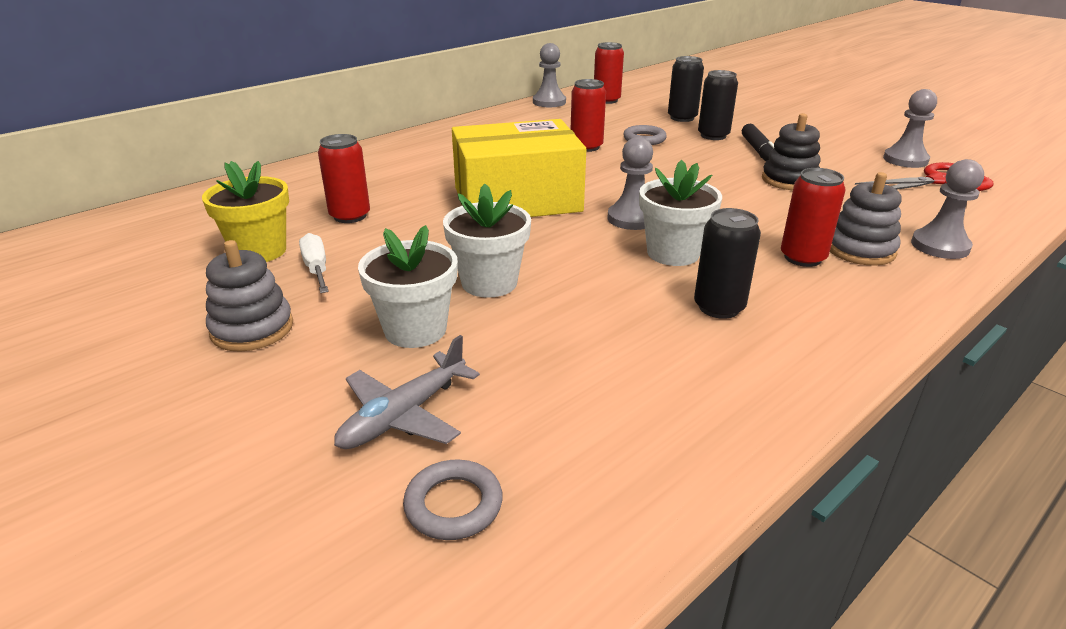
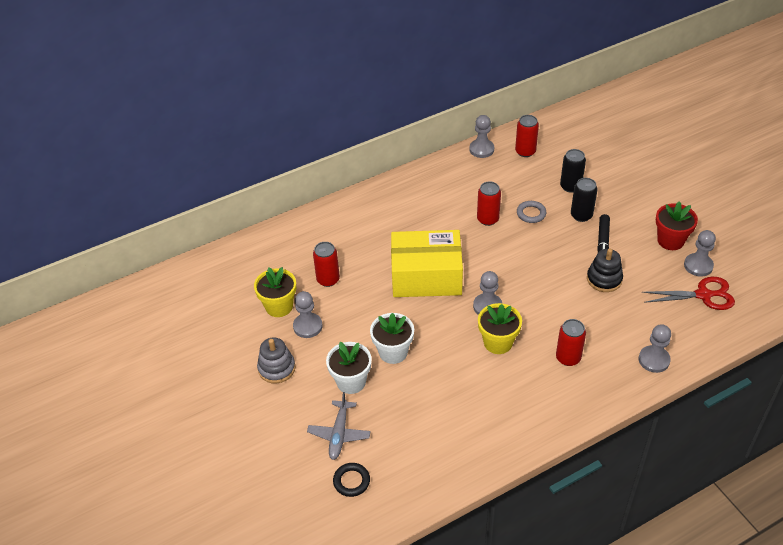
camera: 15 degrees right, 15 degrees up
(316, 269) = (308, 326): white screwdriver -> grey pawn
(404, 415) = (339, 434): grey plane -> grey plane turned 45 degrees counterclockwise
(453, 505) = (351, 481): grey ring -> black ring
(673, 253) = (498, 342): white flower pot -> yellow flower pot
(719, 307) = (502, 390): black can -> none
(848, 145) = (670, 240): none -> red flower pot
(860, 250) = (605, 356): grey stacking toy -> none

